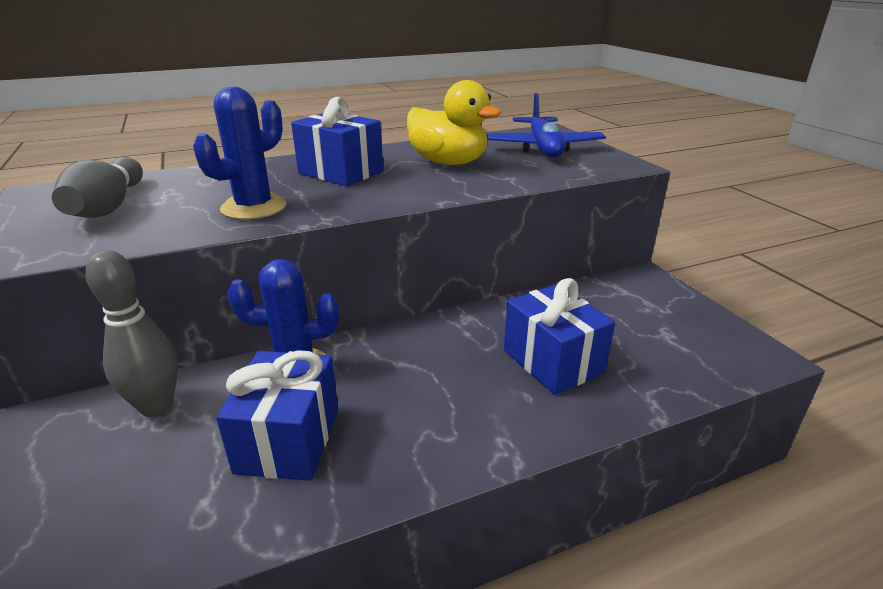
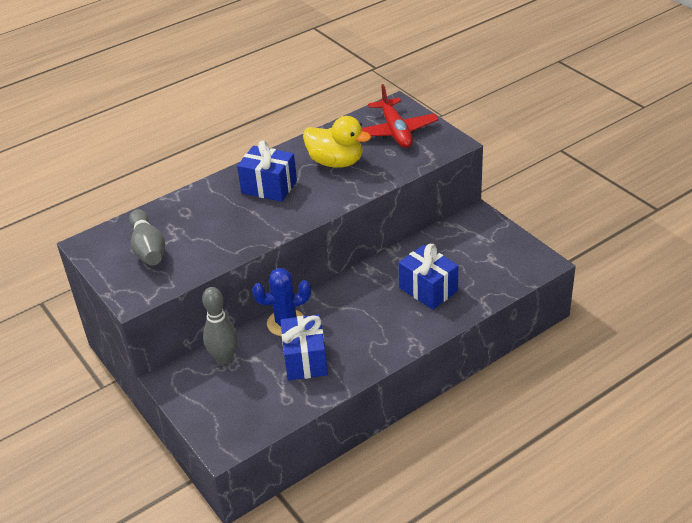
camera: 10 degrees left, 10 degrees up
(254, 207) = (237, 232): blue cactus -> none
(543, 148) = (395, 131): blue plane -> red plane

